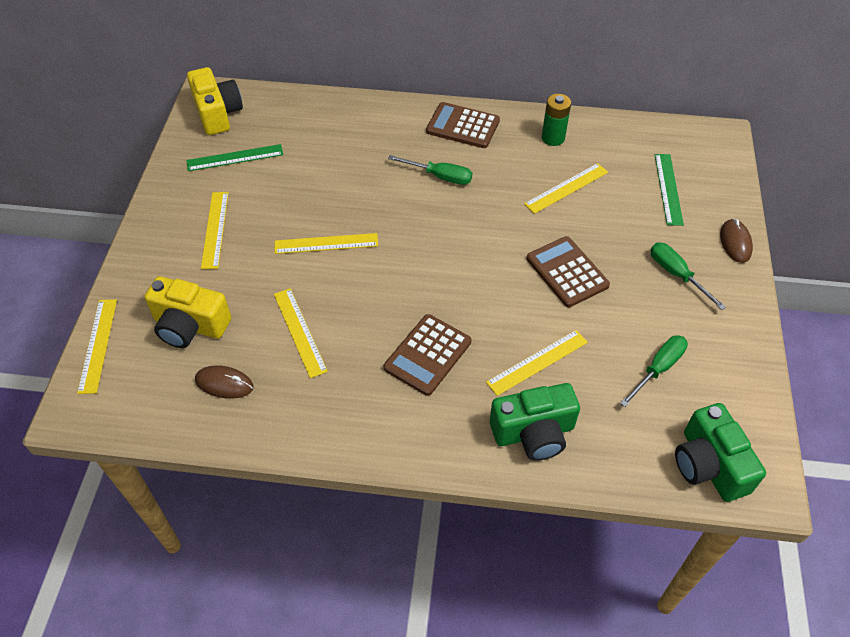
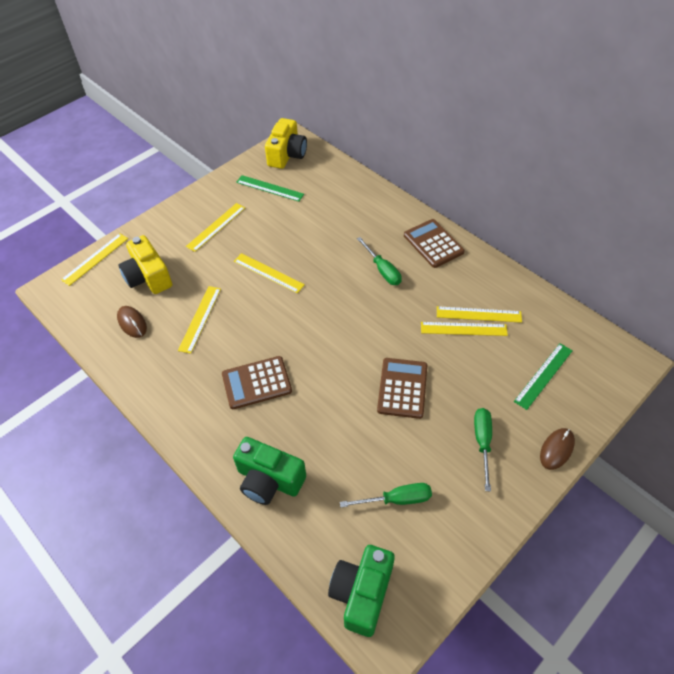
camera: 40 degrees right, 0 degrees up
(537, 362) = (319, 435): yellow ruler -> yellow ruler (478, 314)
(553, 138) = (490, 287): green battery -> none

